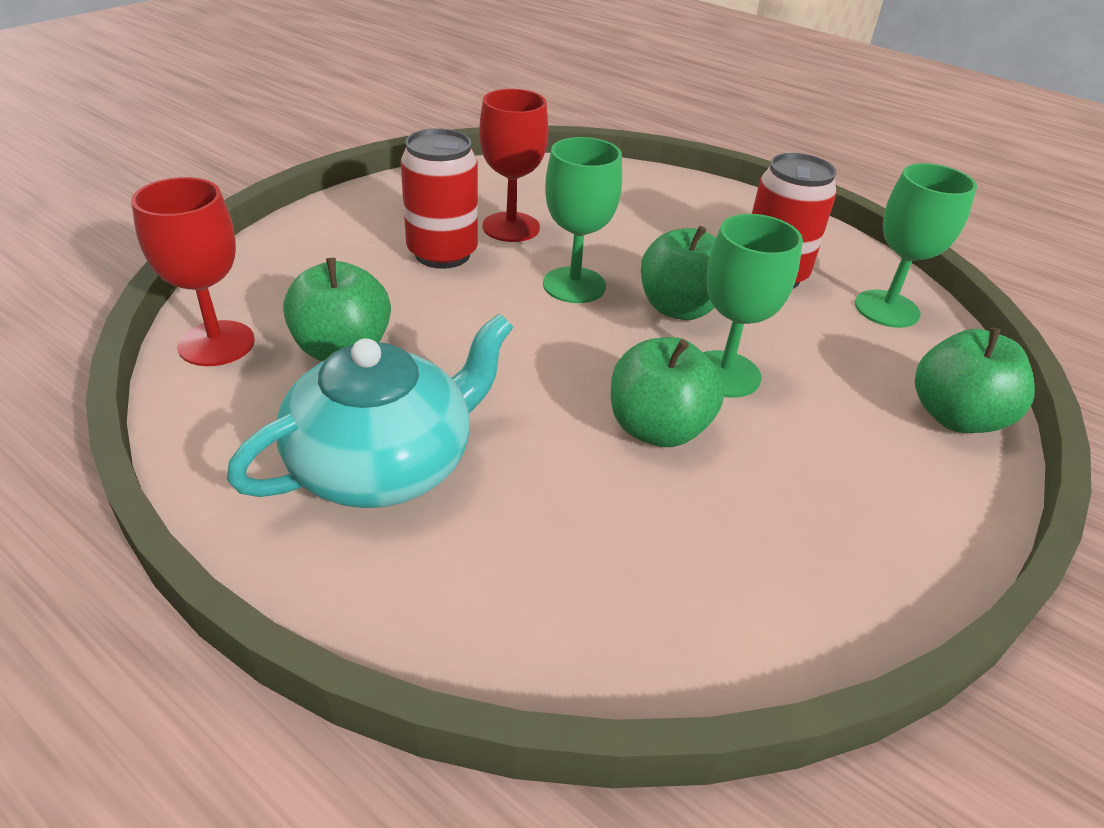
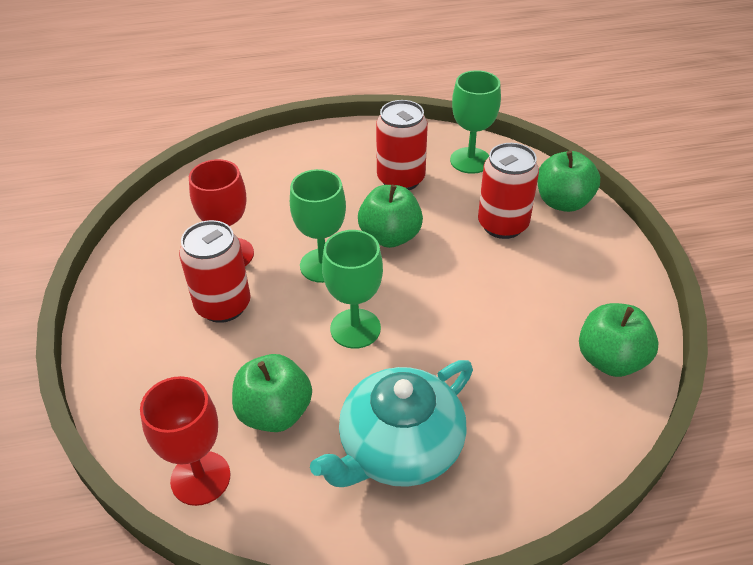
camera: 45 degrees left, 5 degrees up
(384, 463) = (399, 448): turquoise teapot -> turquoise teapot turned 135 degrees counterclockwise
(657, 428) = (475, 314): green apple -> green apple (610, 360)
(724, 374) = (460, 258): green goblet -> green goblet (355, 328)
(830, 383) = (502, 225): none -> red can

